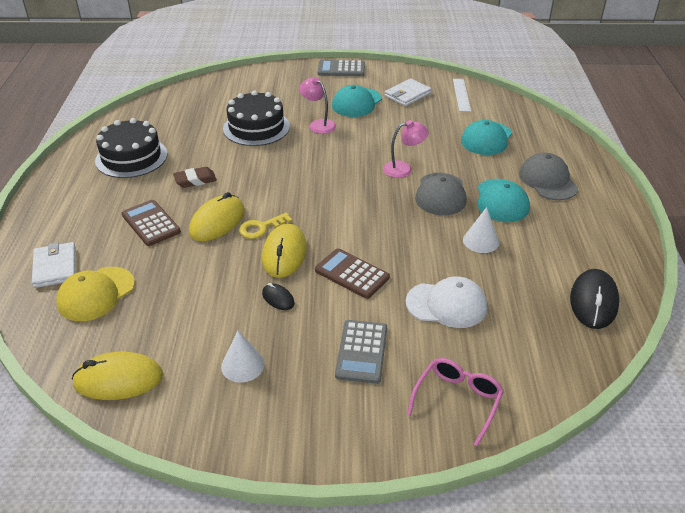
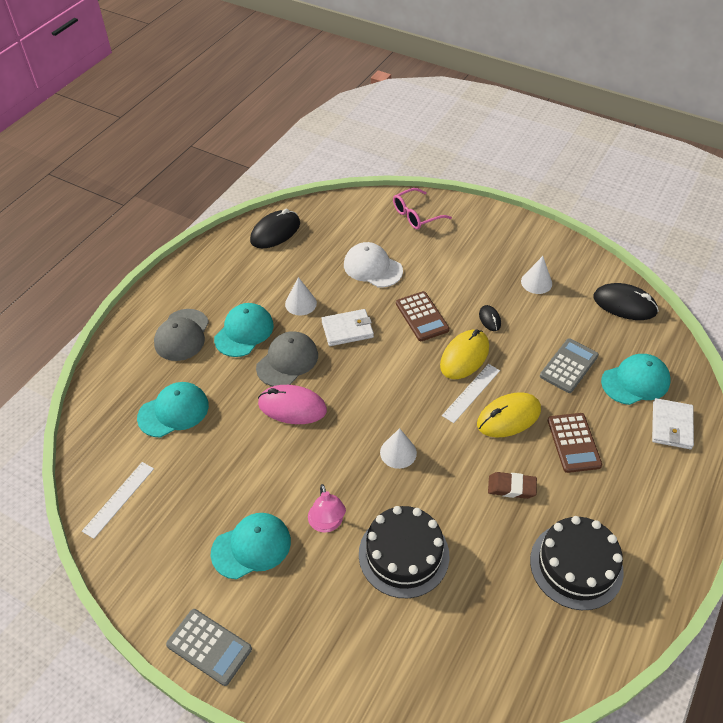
camera: 150 degrees left, 10 degrees up
(96, 294) = (635, 381): yellow cap -> turquoise cap
(118, 380) = (624, 304): yellow mouse -> black mouse
(261, 228) = (471, 392): yellow key -> white ruler
(297, 171) = (398, 452): none -> white cone
(361, 352) = (453, 261): grey calculator -> grey calculator (569, 366)
(403, 169) = (292, 407): pink lamp -> pink mouse
(407, 95) = (178, 532): white wallet -> white wallet (347, 329)

